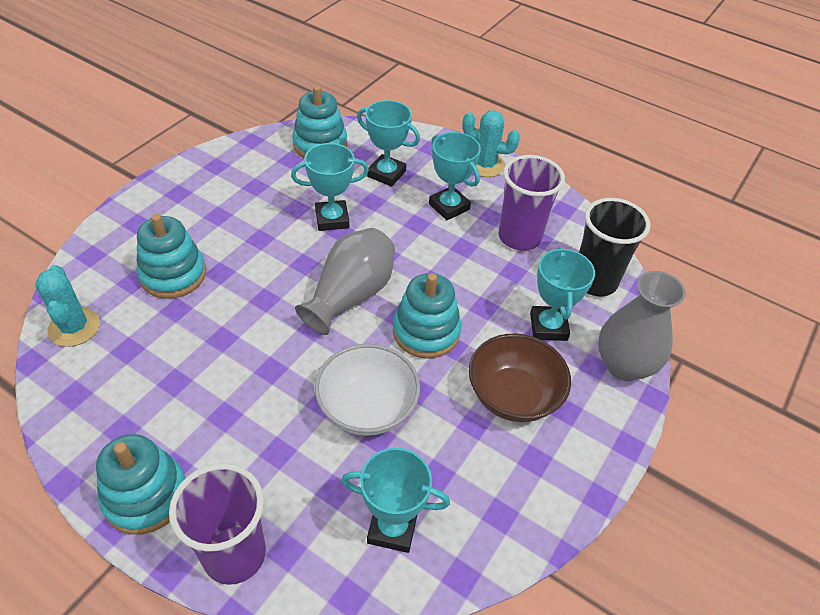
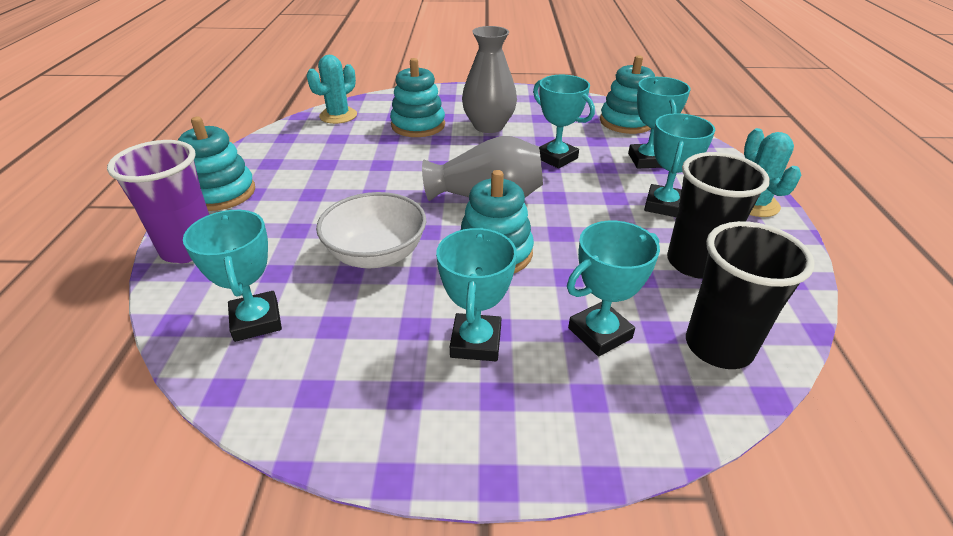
camera: 60 degrees right, 10 degrees down
(513, 395) = (476, 342): brown bowl -> turquoise trophy
(519, 237) = (695, 263): purple cup -> black cup
(624, 365) = (621, 427): grey vase -> grey vase (488, 126)

